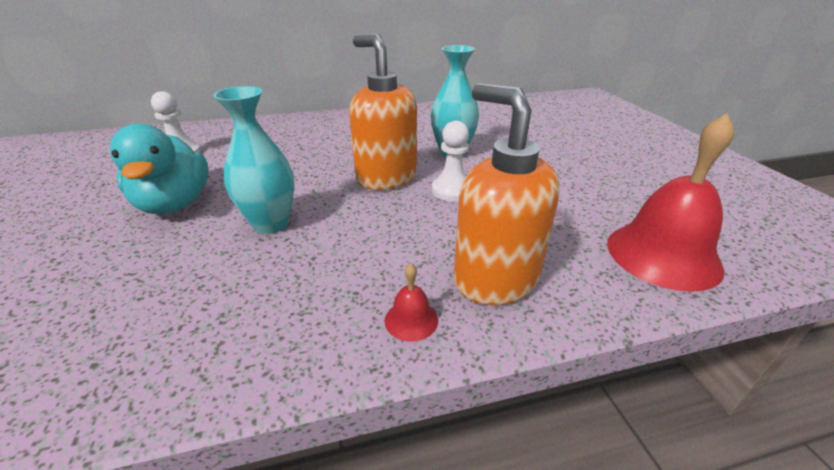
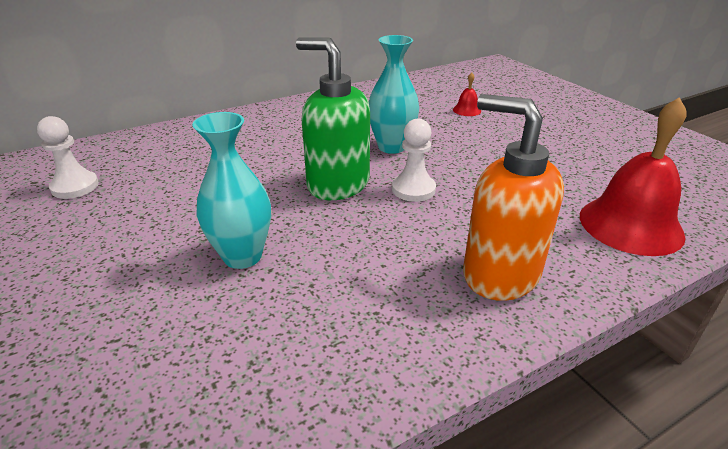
camera: 15 degrees left, 0 degrees up
(175, 204) = (111, 250): turquoise duck -> none
(386, 178) = (337, 184): orange soap dispenser -> green soap dispenser
(411, 320) = (444, 328): red bell -> red bell (467, 110)

